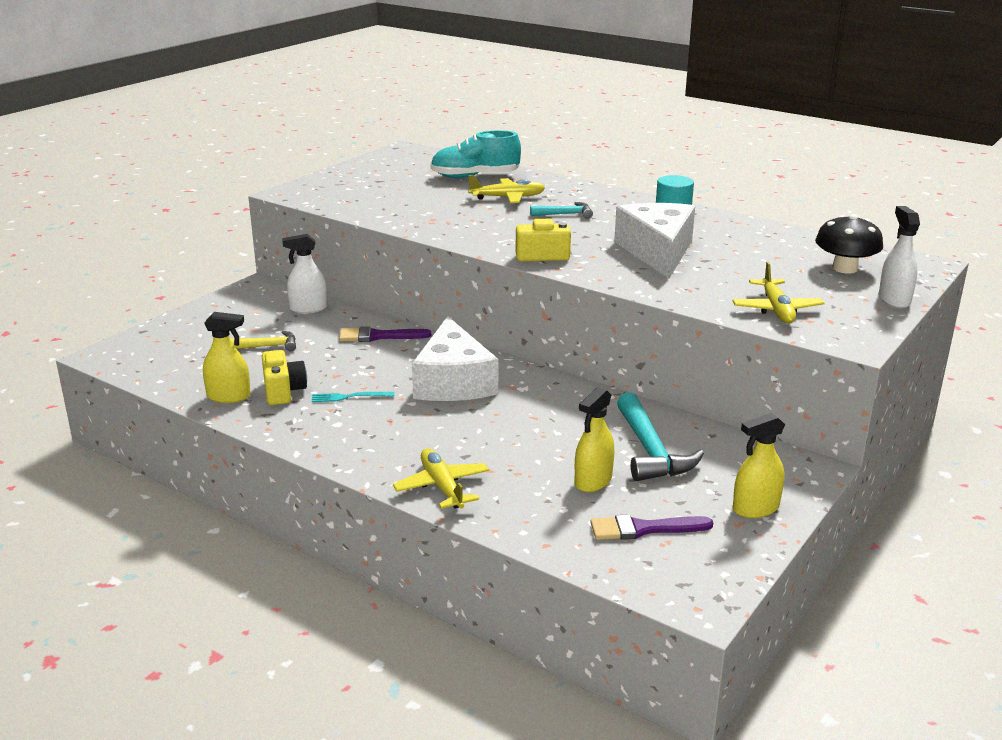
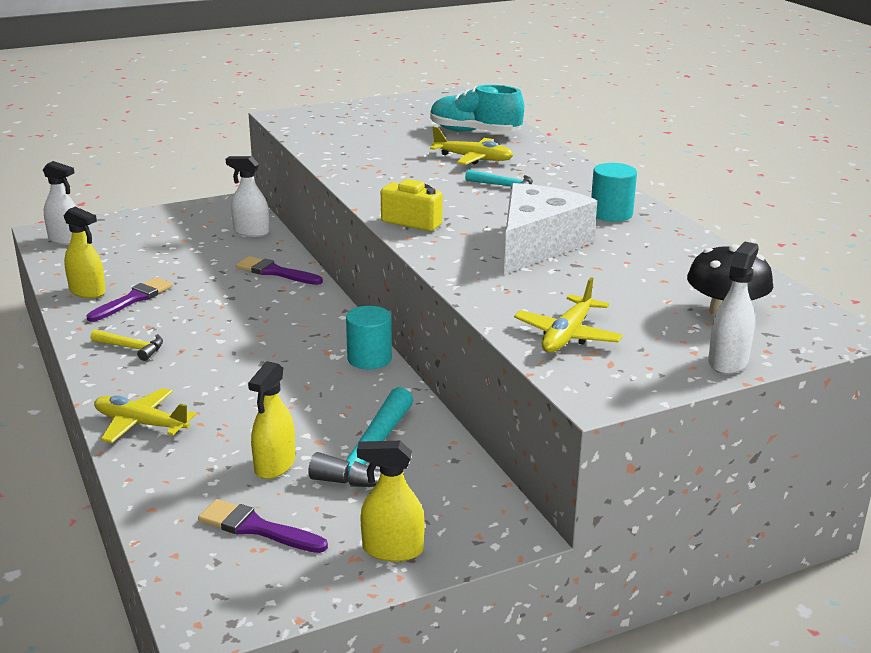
camera: 30 degrees right, 0 degrees up
(135, 357) = (65, 239): none -> white spray bottle
(269, 346) = (176, 257): yellow hammer -> yellow hammer (132, 348)
(283, 391) = (133, 299): yellow camera -> purple brush
(350, 397) = (177, 320): turquoise fork -> none
(442, 487) = (140, 424): yellow plane -> yellow plane turned 75 degrees counterclockwise
(453, 381) = (281, 331): white cheese -> none
(552, 382) = (369, 359): none -> turquoise cylinder
(593, 481) = (275, 465): yellow spray bottle -> yellow spray bottle turned 45 degrees counterclockwise

